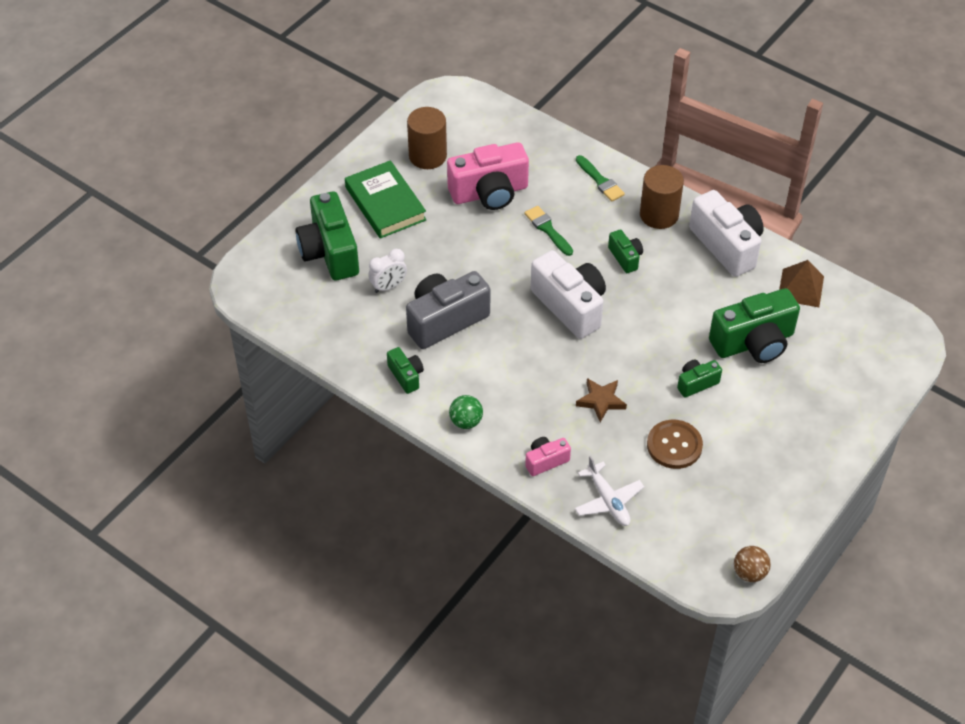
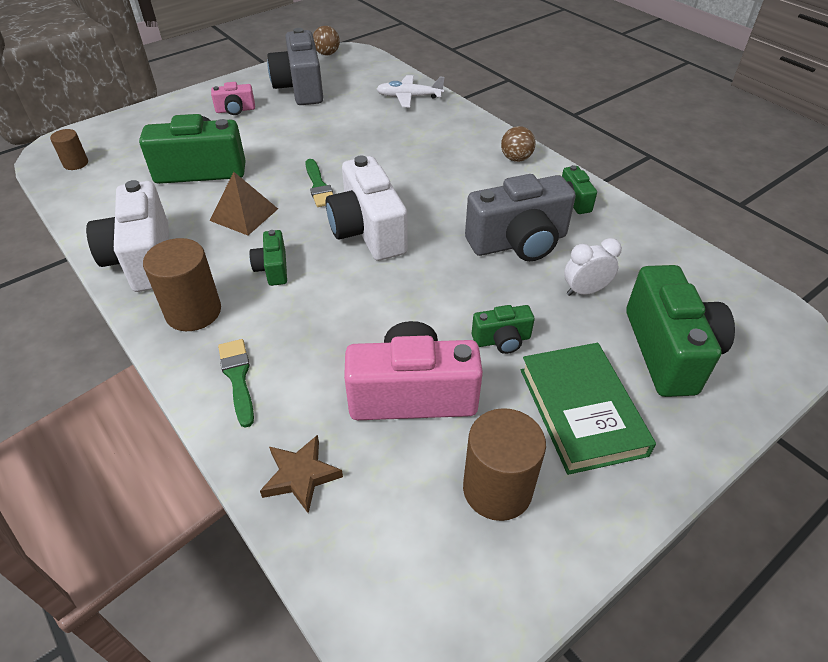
camera: 165 degrees left, 5 degrees down
(466, 421) = (516, 158): green ball -> brown ball
(546, 461) = (450, 124): pink camera -> pink camera (235, 110)
(547, 229) = (351, 322): green brush -> green brush (319, 186)
(601, 401) = (380, 153): brown star -> brown star (300, 476)
(608, 501) = (409, 97): white plane -> white plane turned 75 degrees counterclockwise
(674, 445) = (333, 117): brown button -> none
(696, 383) = (282, 150): green camera -> green camera (502, 340)
(739, 490) = (300, 88): none -> grey camera
(800, 288) = (108, 204): brown pyramid -> brown pyramid (244, 214)
(873, 325) = (76, 163): none -> brown cylinder

